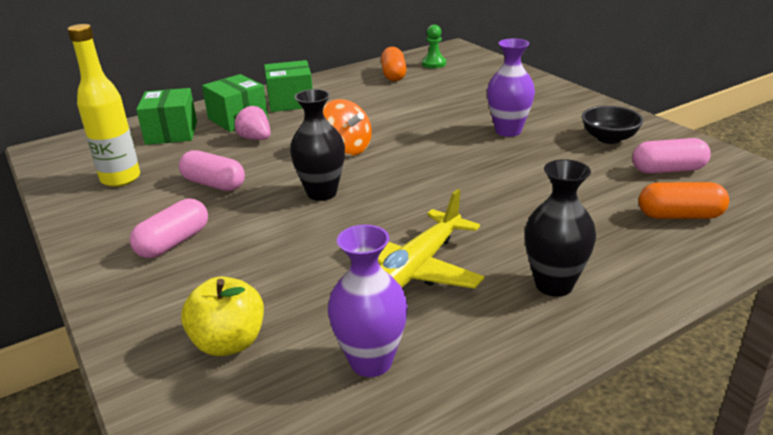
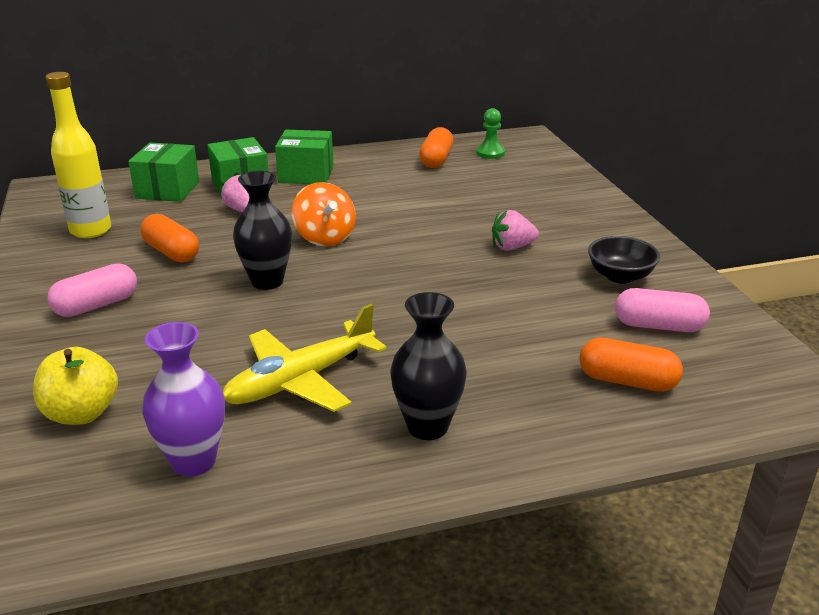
camera: 15 degrees right, 0 degrees up
(214, 184) = (171, 252): pink capsule -> orange capsule
(508, 131) = (512, 247): purple vase -> pink strawberry

